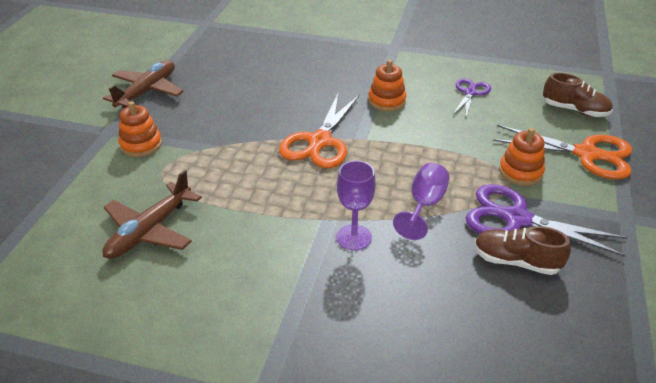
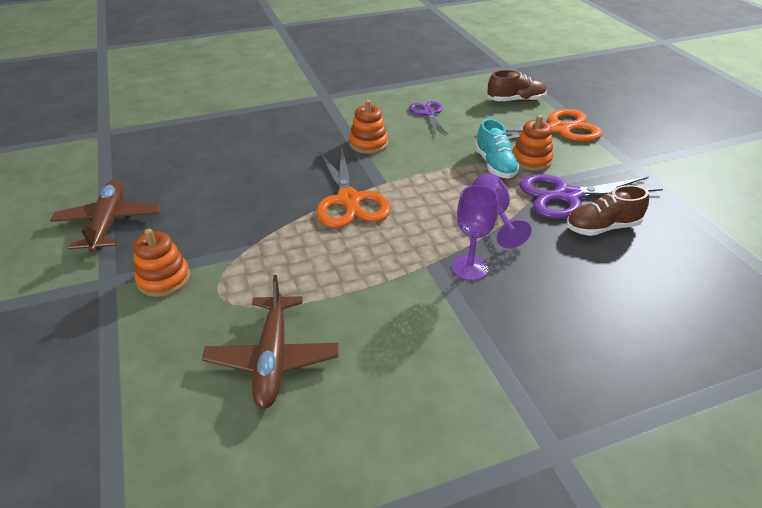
camera: 35 degrees left, 0 degrees up
(479, 162) = (495, 165): none -> turquoise shoe

